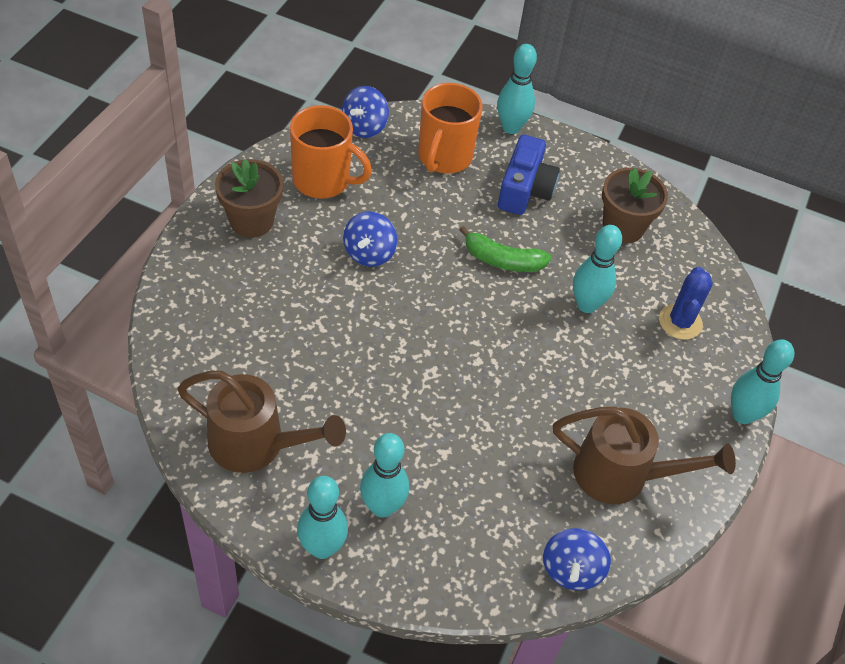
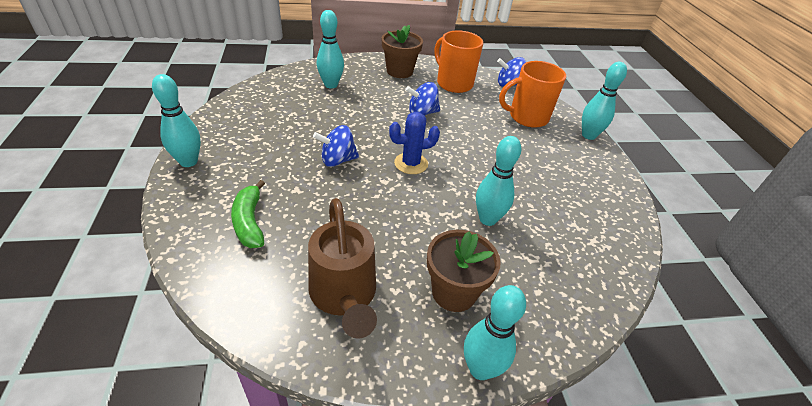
camera: 60 degrees right, 10 degrees down
(257, 444) = (250, 117): brown watering can -> none
(323, 180) = (453, 83): orange mug -> orange mug turned 150 degrees clockwise
(382, 507) = (234, 176): turquoise bowling pin -> turquoise bowling pin (331, 85)
(502, 260) = (478, 165): green banana -> green banana (249, 222)
(525, 189) = (548, 157): blue camera -> none
(571, 570) = (230, 293): blue spinning top -> blue spinning top (337, 160)
(623, 227) = (581, 216): brown flower pot -> brown flower pot (454, 292)
(680, 322) = (533, 283): blue cactus -> blue cactus (411, 163)

